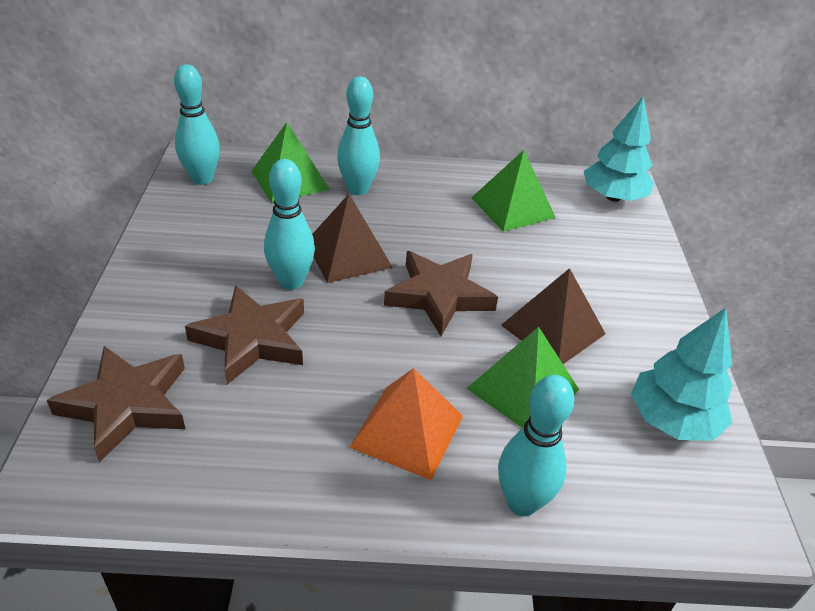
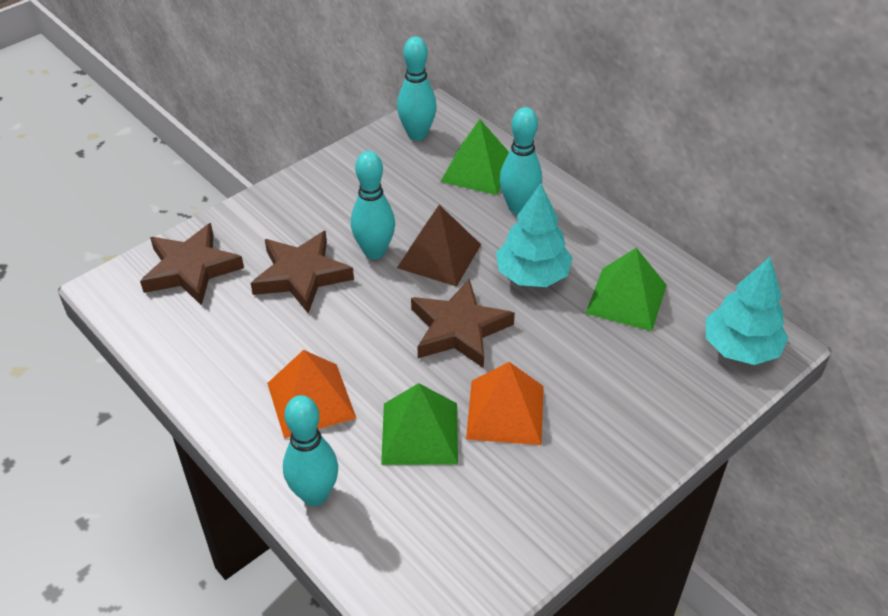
camera: 50 degrees right, 5 degrees up
(553, 329) = (505, 412): brown pyramid -> orange pyramid
(672, 420) = (492, 537): turquoise tree -> turquoise tree (532, 275)

